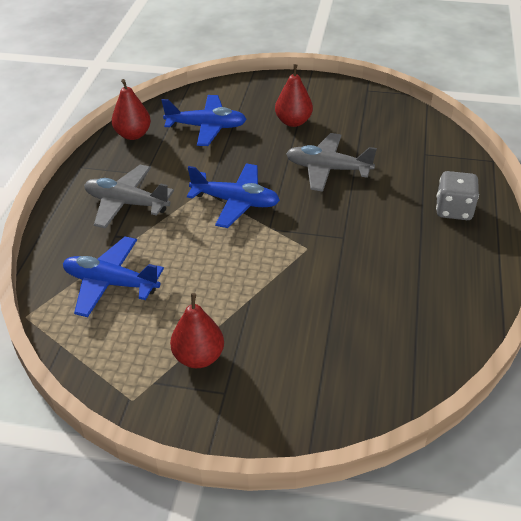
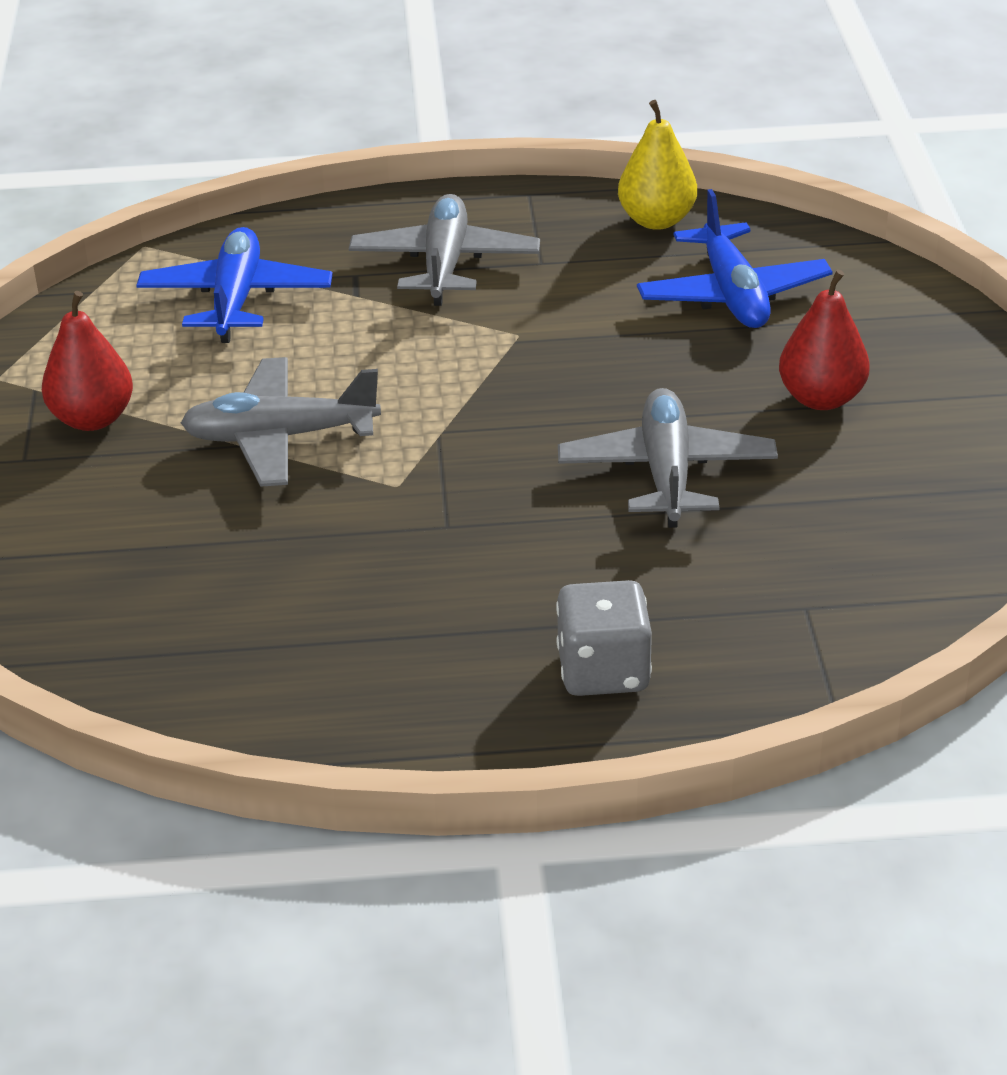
camera: 75 degrees right, 5 degrees down
(133, 135) = (656, 220): red pear -> yellow pear
(235, 202) = (501, 378): blue plane -> none
(251, 282) = (280, 437): none -> grey plane

